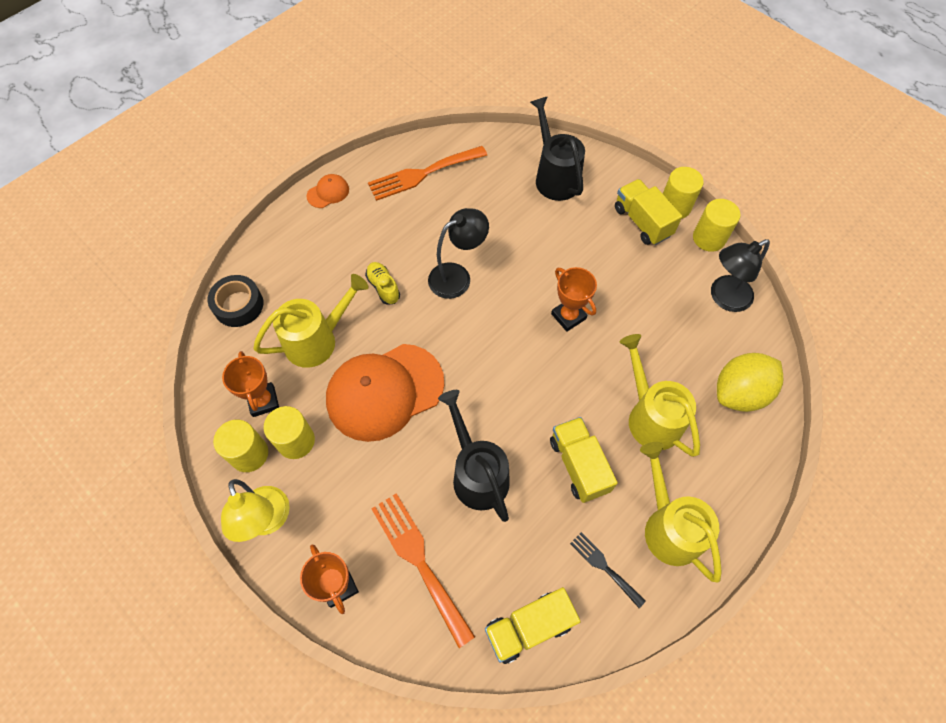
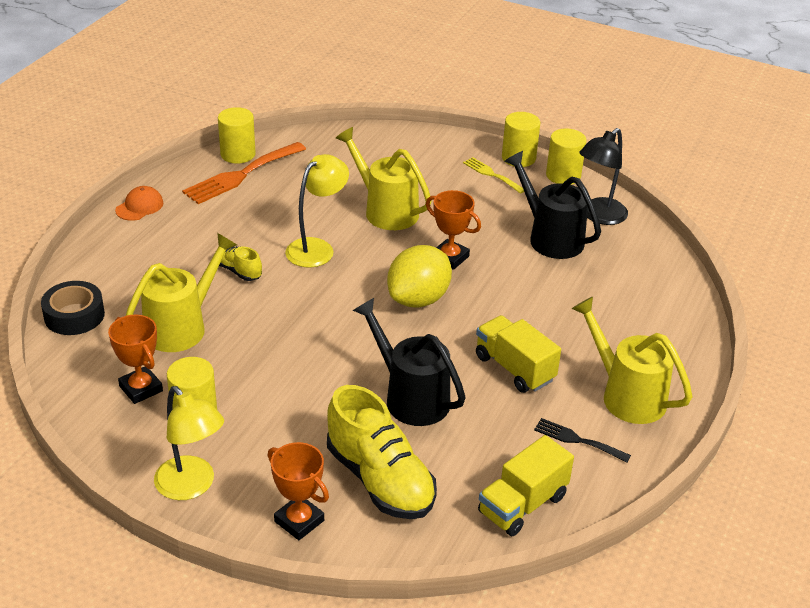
camera: 20 degrees left, 25 degrees down
(249, 454) = (143, 435): yellow cylinder -> yellow cylinder (238, 154)
(384, 392) = (278, 353): orange cap -> none
(419, 561) = (380, 480): orange fork -> yellow shoe
(457, 276) = (317, 248): black lamp -> yellow lamp
(554, 176) = (385, 155): black watering can -> black watering can (550, 237)
(642, 222) = (491, 174): yellow truck -> yellow fork
(650, 416) = (568, 316): yellow watering can -> yellow watering can (385, 210)
(739, 392) = (647, 282): yellow lemon -> yellow lemon (418, 299)

